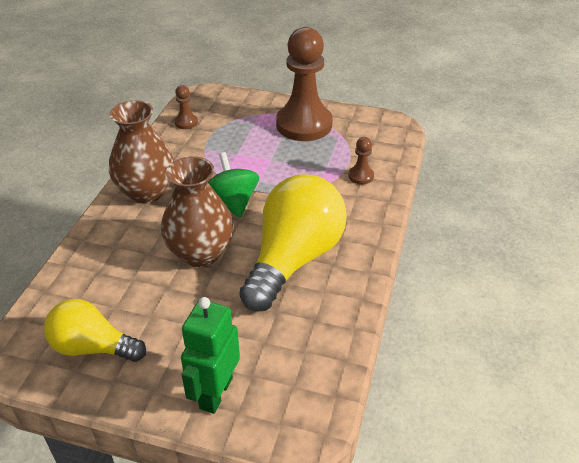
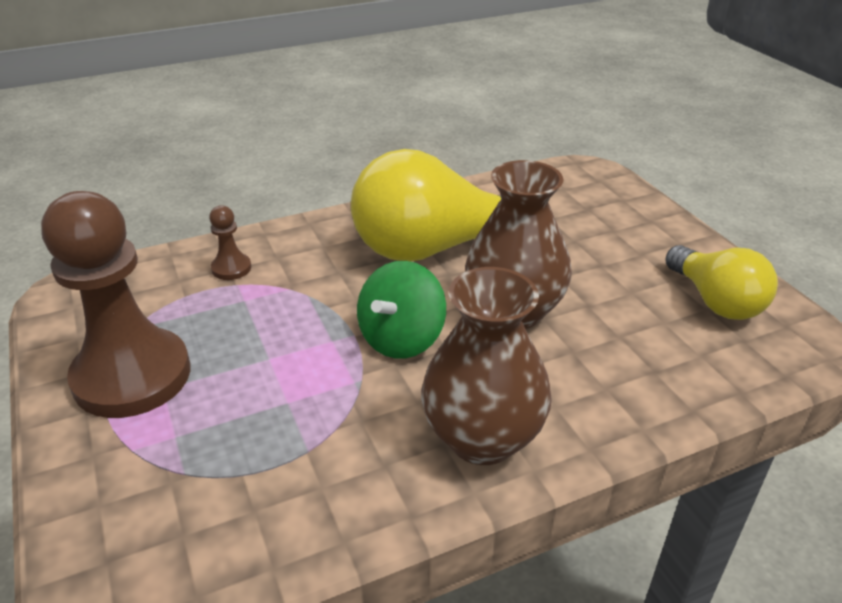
camera: 130 degrees left, 5 degrees down
(186, 122) = (245, 538): brown pawn -> none
(215, 393) = (628, 215): green robot -> none

